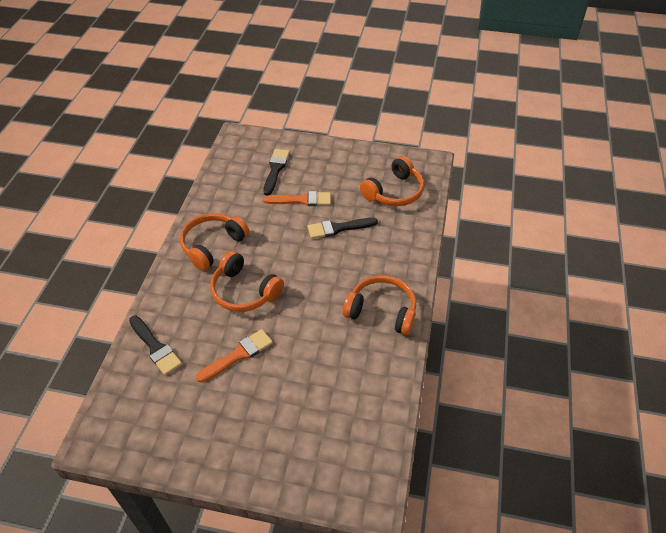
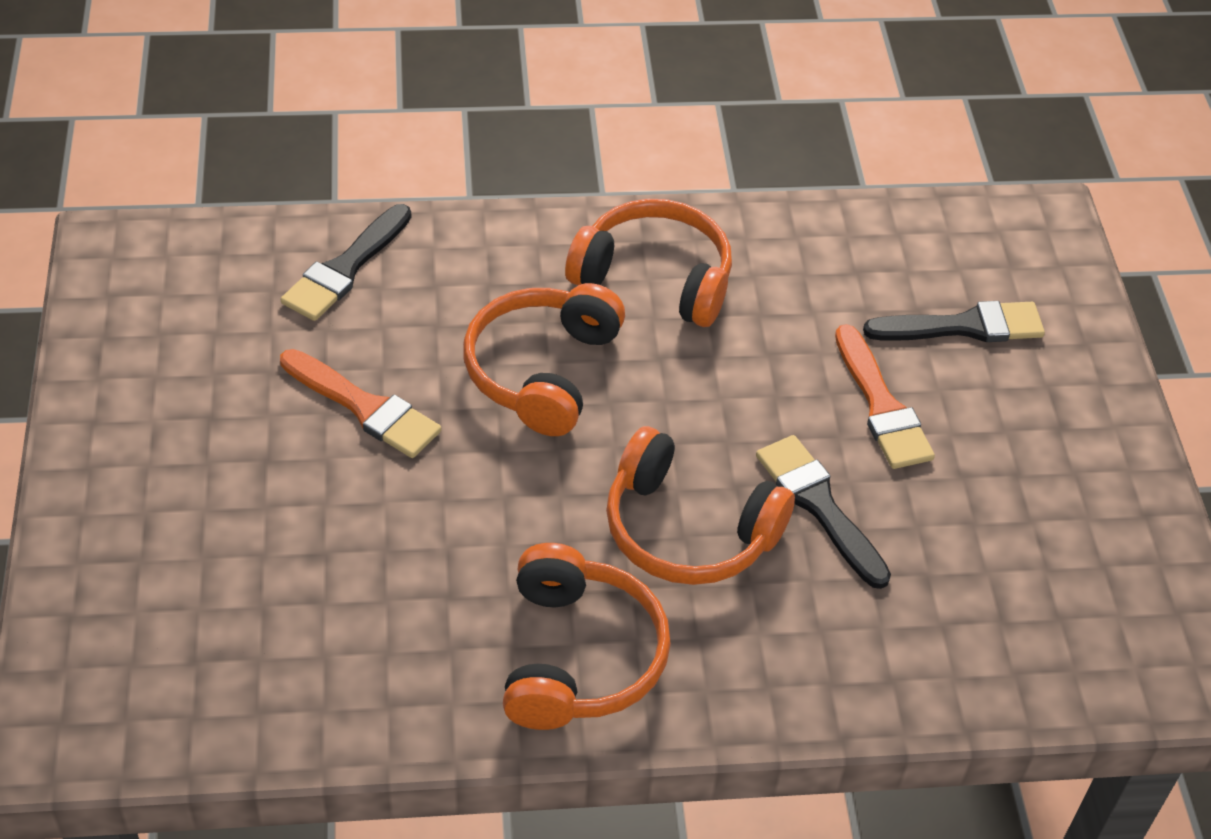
camera: 70 degrees right, 0 degrees up
(394, 192) = (1020, 606): orange headphones -> orange headphones (688, 530)

